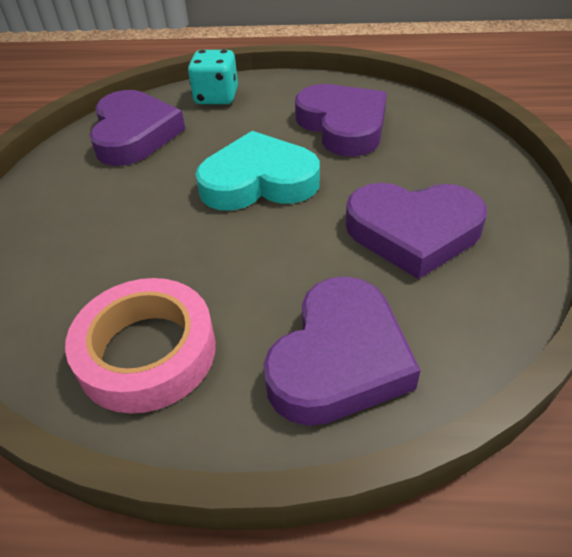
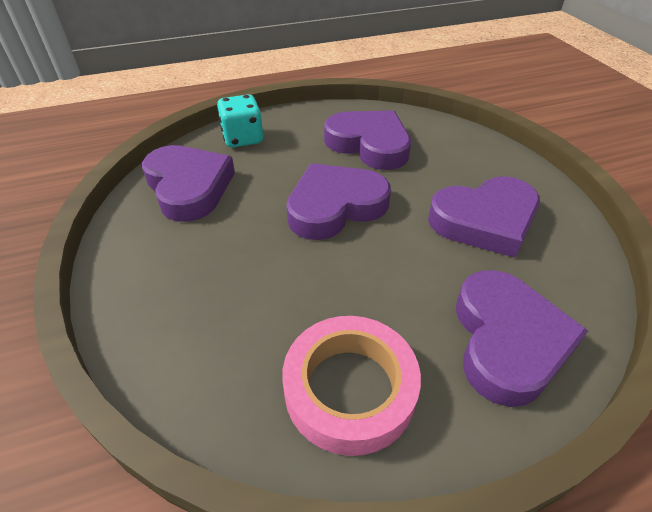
camera: 25 degrees left, 0 degrees up
(259, 181) = (335, 206): turquoise heart -> purple heart

